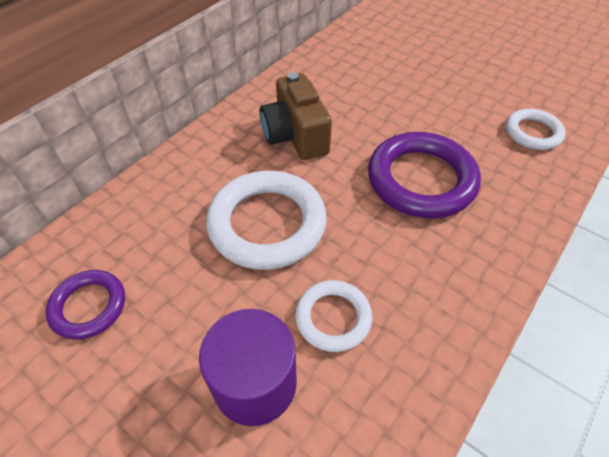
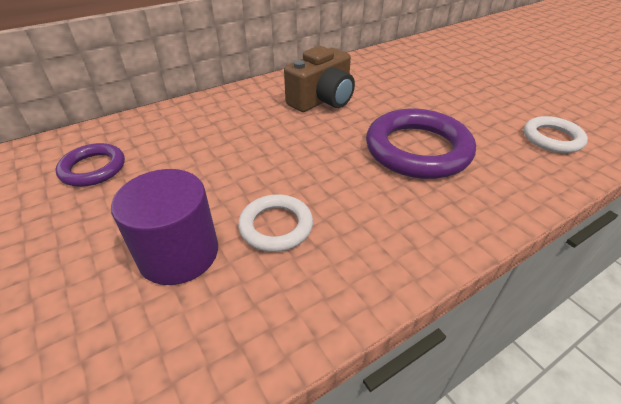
camera: 20 degrees right, 10 degrees down
(267, 224) = (262, 150): white ring -> none
(295, 136) = (322, 100): brown camera -> brown camera turned 135 degrees counterclockwise

